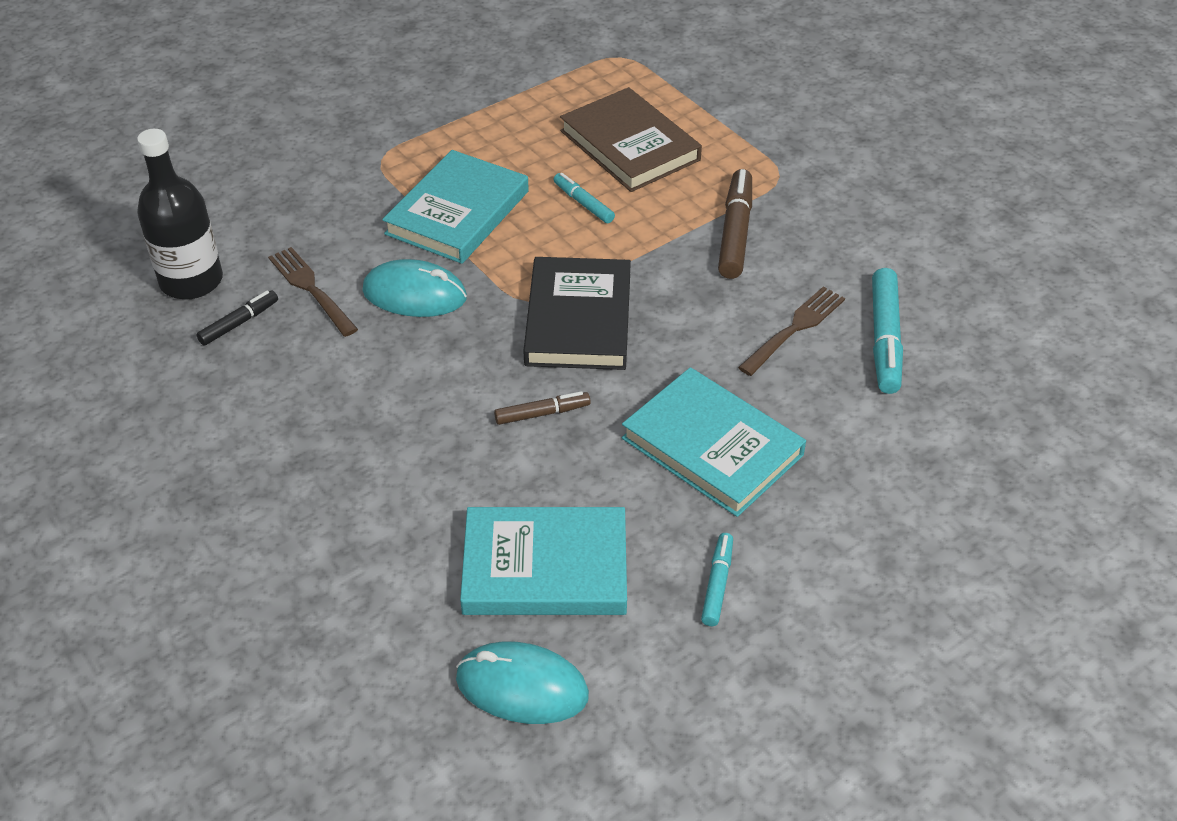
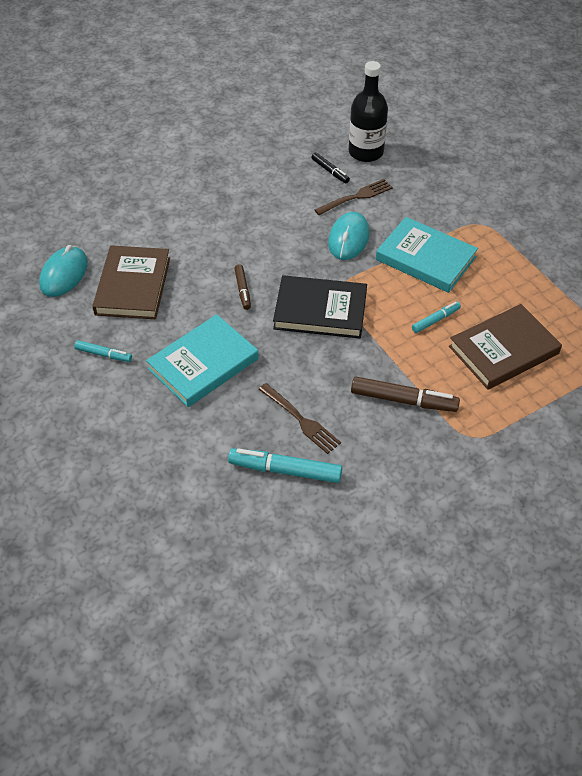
camera: 95 degrees right, 5 degrees up
(545, 567) = (133, 286): turquoise book -> brown book

